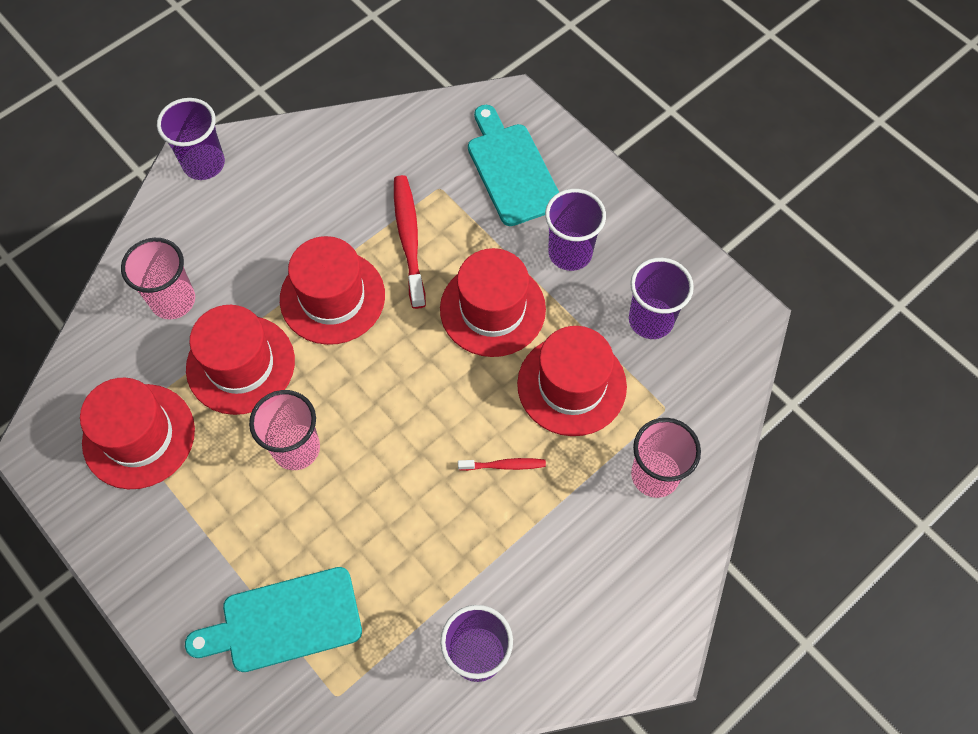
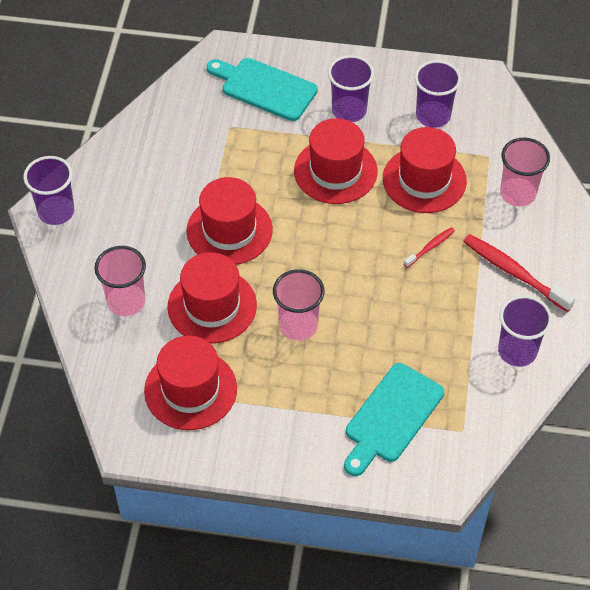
camera: 40 degrees left, 10 degrees down
(409, 239) = (242, 167): red toothbrush -> red toothbrush (514, 272)

